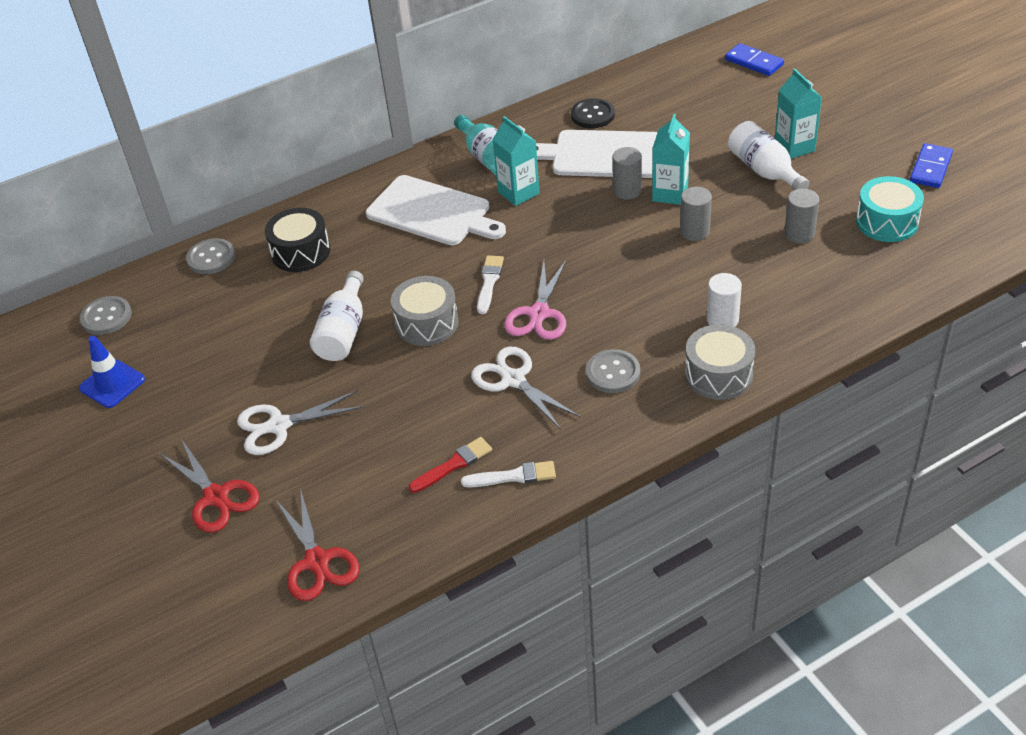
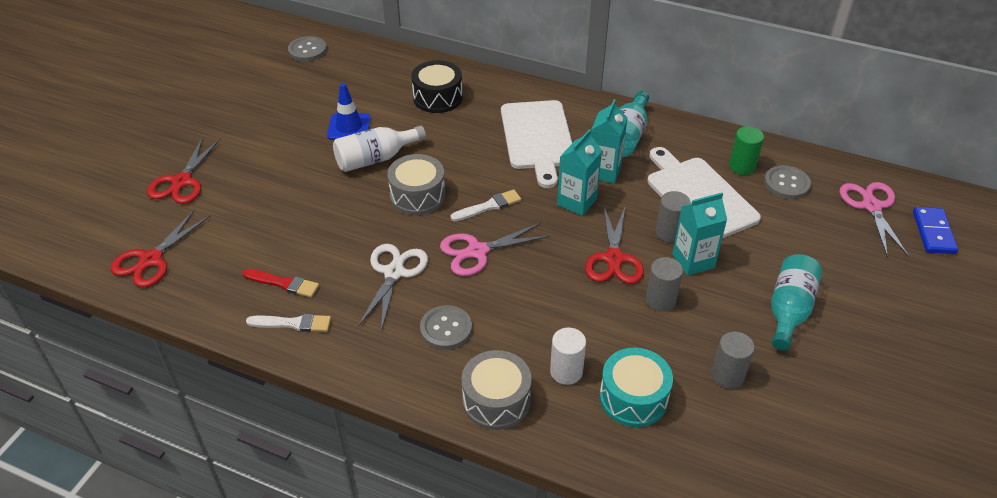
camera: 50 degrees right, 0 degrees up
(112, 384) = (251, 84): blue traffic cone -> blue traffic cone (349, 127)
(211, 258) = (397, 62): grey button -> grey button (786, 183)
(279, 426) = (263, 176): white scissors -> none
(513, 476) = (293, 323): white brush -> white brush turned 45 degrees counterclockwise
(592, 115) = (742, 166): black button -> green cylinder
(626, 236) = (614, 259): none -> red scissors
(701, 75) = (871, 206): none -> pink scissors
(764, 170) = (789, 310): white bottle -> turquoise bottle
(794, 147) = (845, 317): turquoise carton -> turquoise carton (576, 202)
(887, 222) = (811, 438): turquoise drum -> turquoise drum (633, 398)
(930, 168) = (931, 440): blue domino -> none

